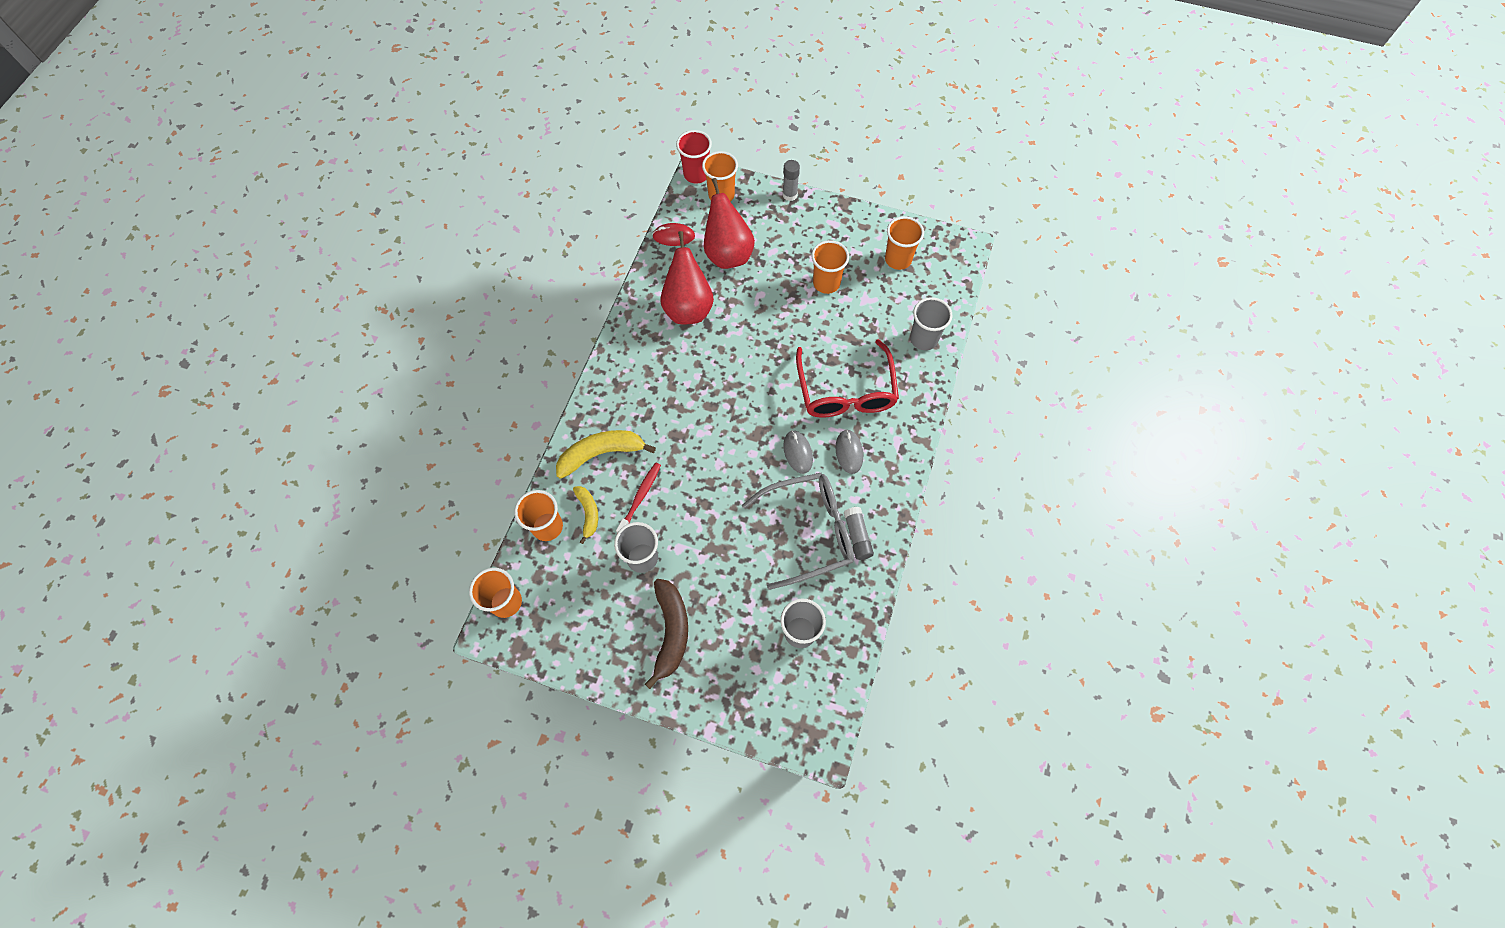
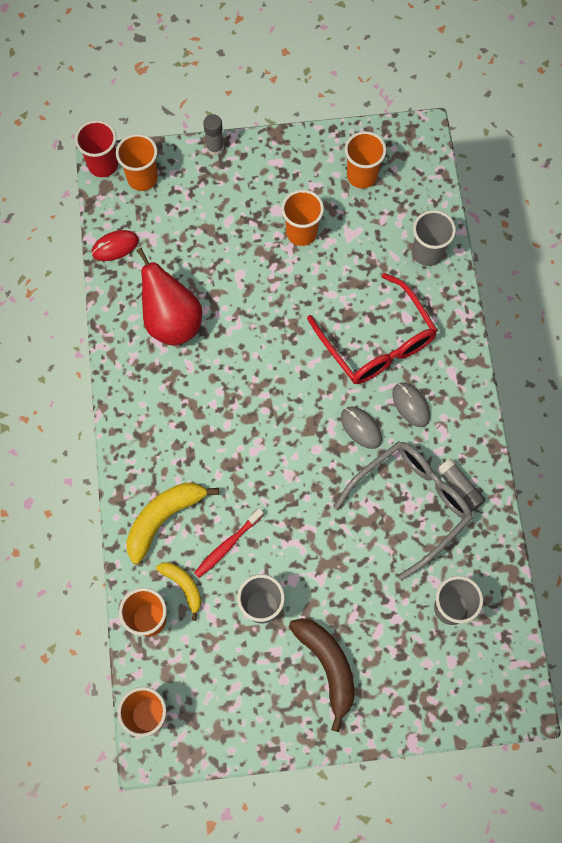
camera: 25 degrees left, 5 degrees up
(640, 497) = (227, 545): red toothbrush -> red toothbrush turned 135 degrees counterclockwise
(728, 254) = (183, 243): red pear -> none

